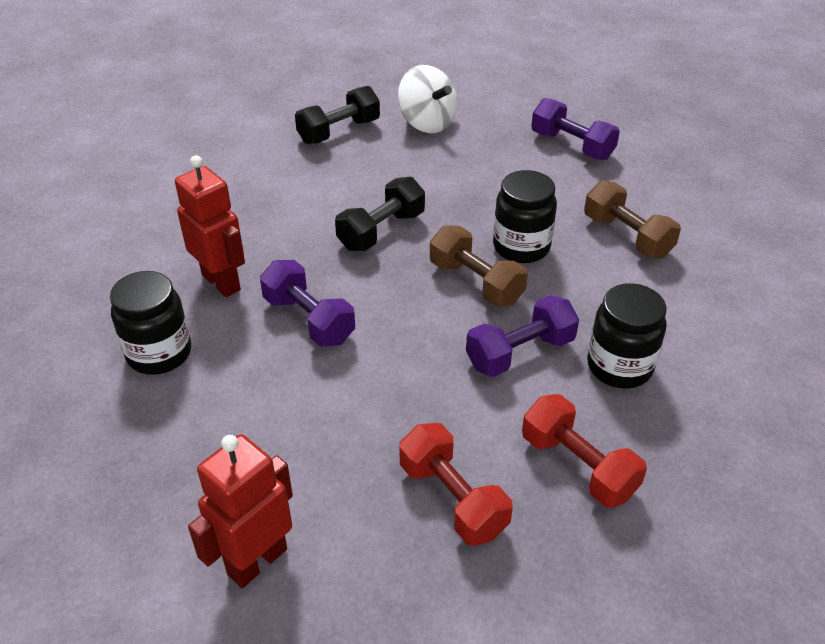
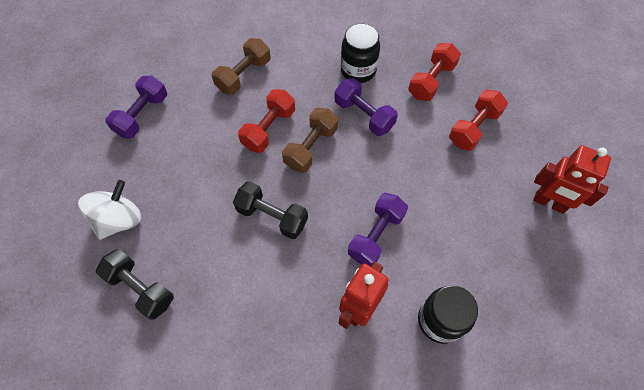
camera: 105 degrees left, 20 degrees up
(521, 247) = (268, 129): black jar -> red dumbbell

